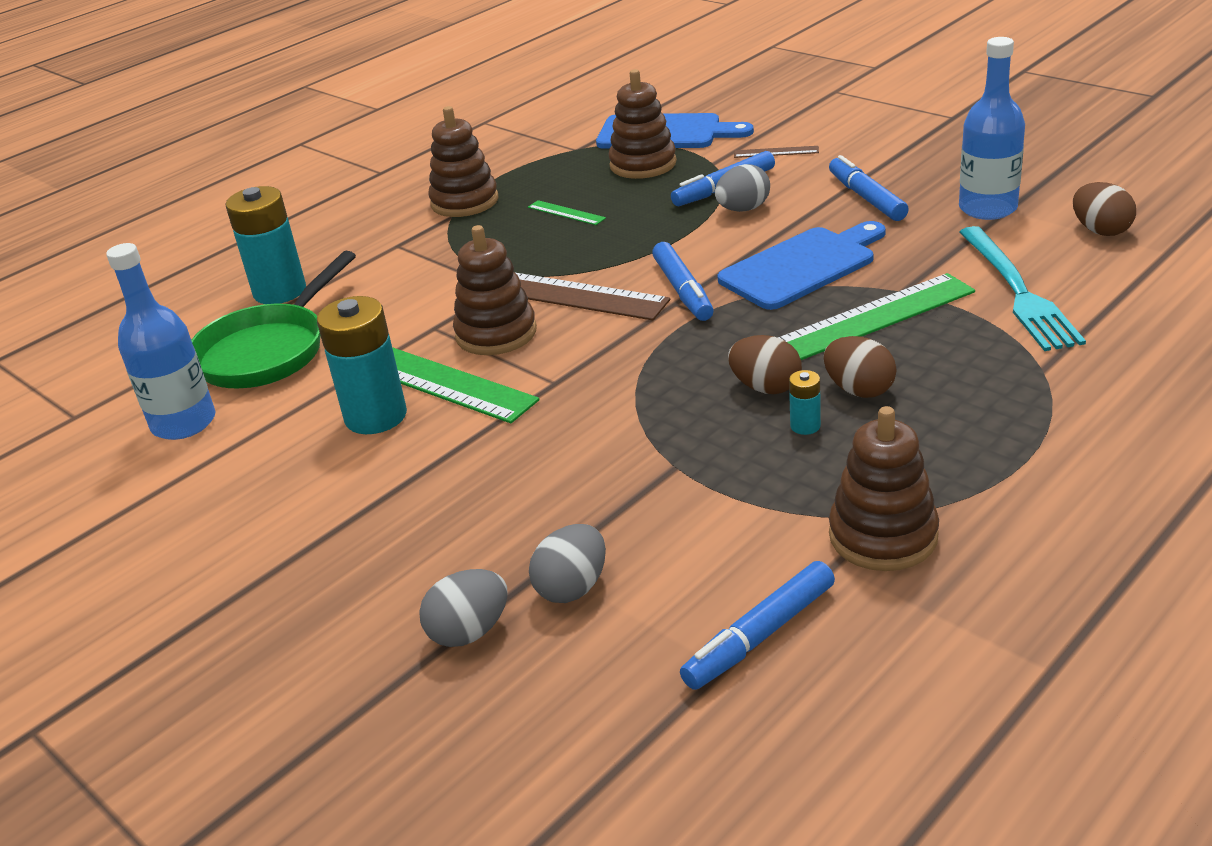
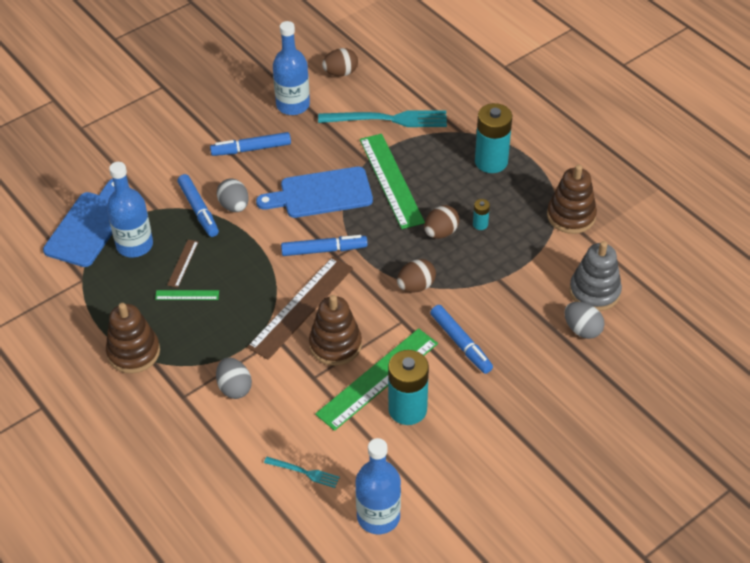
camera: 85 degrees left, 15 degrees up
(268, 351) = (304, 472): green pan -> turquoise fork
(280, 291) = (219, 470): turquoise battery -> turquoise battery (491, 161)
(469, 632) = (605, 371): grey egg -> grey egg (234, 387)
(566, 213) = (187, 295): green ruler -> green ruler turned 45 degrees clockwise
(643, 164) = (134, 245): brown stacking toy -> blue bottle
(678, 594) = (594, 292): none -> grey stacking toy
(760, 636) = (626, 268): blue marker -> blue marker (461, 343)
(776, 152) = (160, 175): brown ruler -> brown ruler (183, 263)
(802, 266) = (321, 193): blue cutting board -> blue cutting board turned 75 degrees counterclockwise
(859, 390) = (456, 198): brown egg -> brown egg (416, 286)

